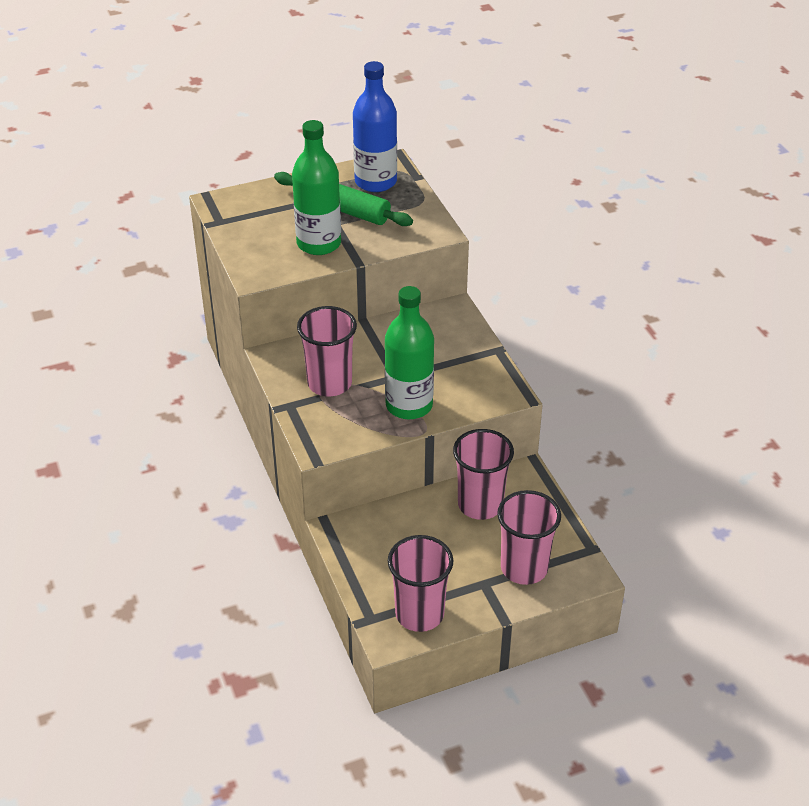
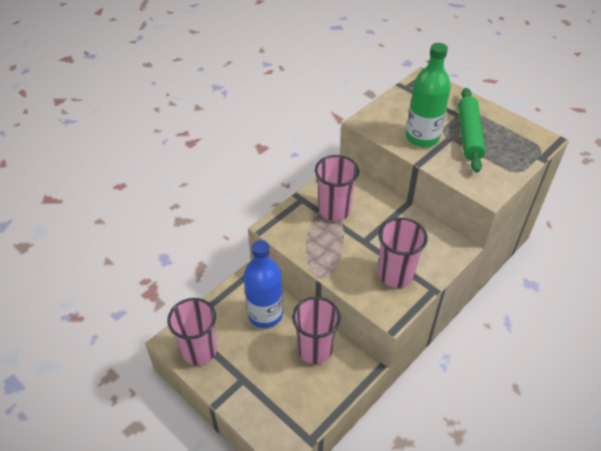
camera: 65 degrees right, 5 degrees up
(375, 182) = (514, 140): blue bottle -> blue bottle (265, 314)
(409, 405) = (340, 259): green bottle -> none
(524, 568) = (268, 399): pink cup -> pink cup (395, 275)

